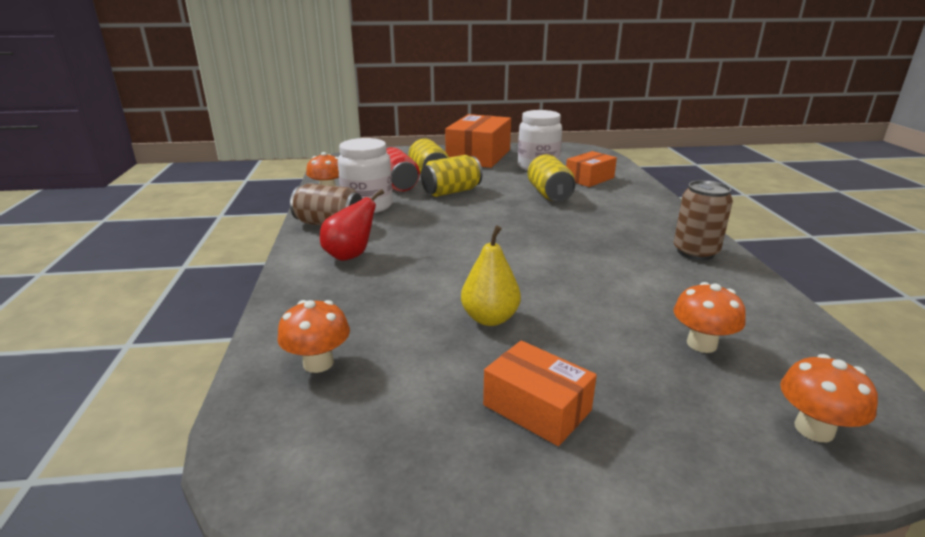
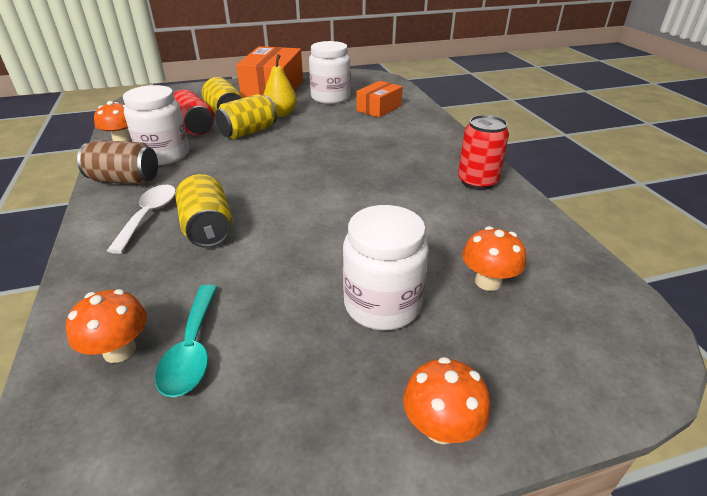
camera: 10 degrees left, 10 degrees up
(350, 255) = (149, 216): red pear -> white spoon
(387, 370) = (192, 349): none -> turquoise spoon
(490, 318) = (292, 276): yellow pear -> yellow pear (281, 114)
(537, 407) = (342, 373): orange box -> none
(549, 194) = (343, 128): yellow can -> yellow can (208, 229)
(583, 353) = (382, 305): none -> white jar
(695, 252) = (477, 182): brown can -> red can
(814, 429) = (587, 361): orange mushroom -> orange mushroom (441, 427)

